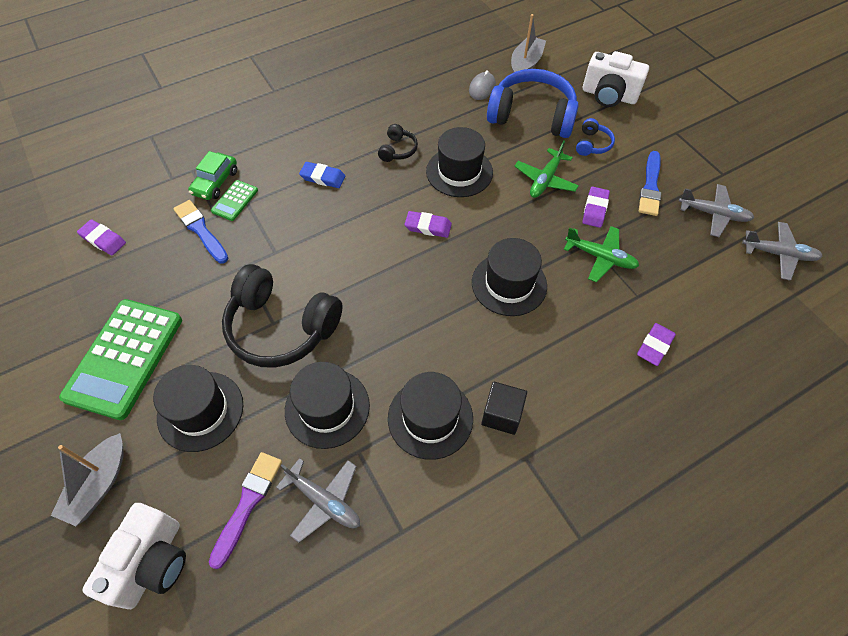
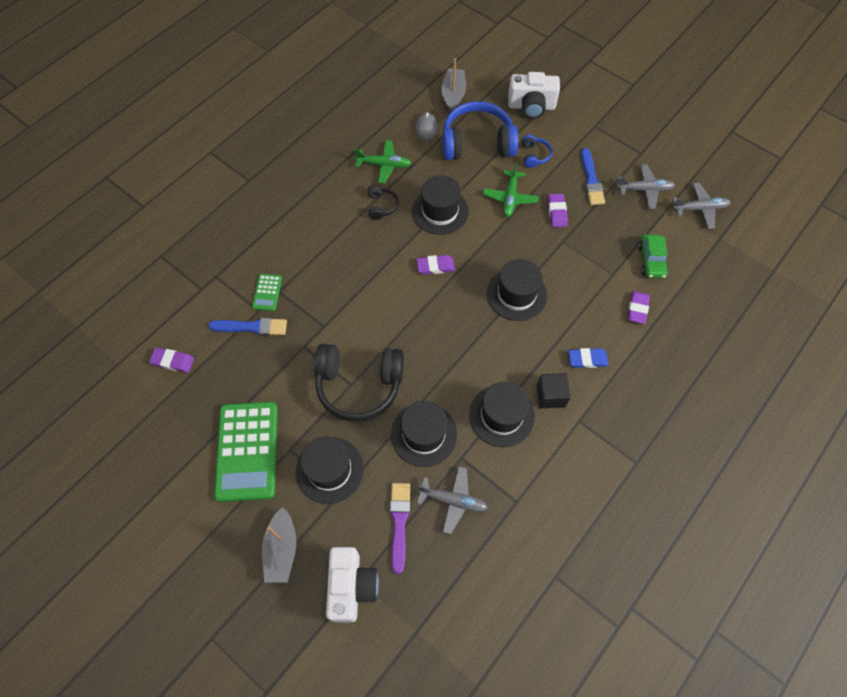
camera: 20 degrees left, 5 degrees up
(201, 230) = (252, 327): blue brush -> blue brush turned 150 degrees clockwise
(215, 182) = (242, 281): green car -> green car (651, 260)
(323, 177) = (331, 249): blue eraser -> blue eraser (587, 359)
(600, 257) = (575, 251): green plane -> green plane (384, 165)

